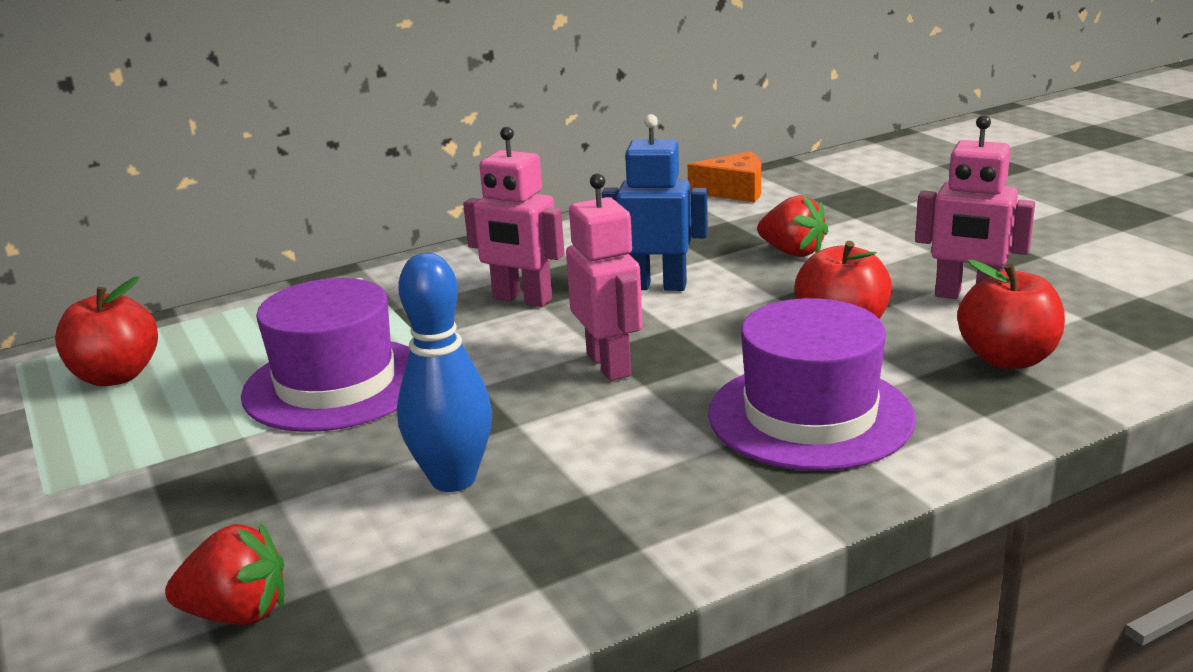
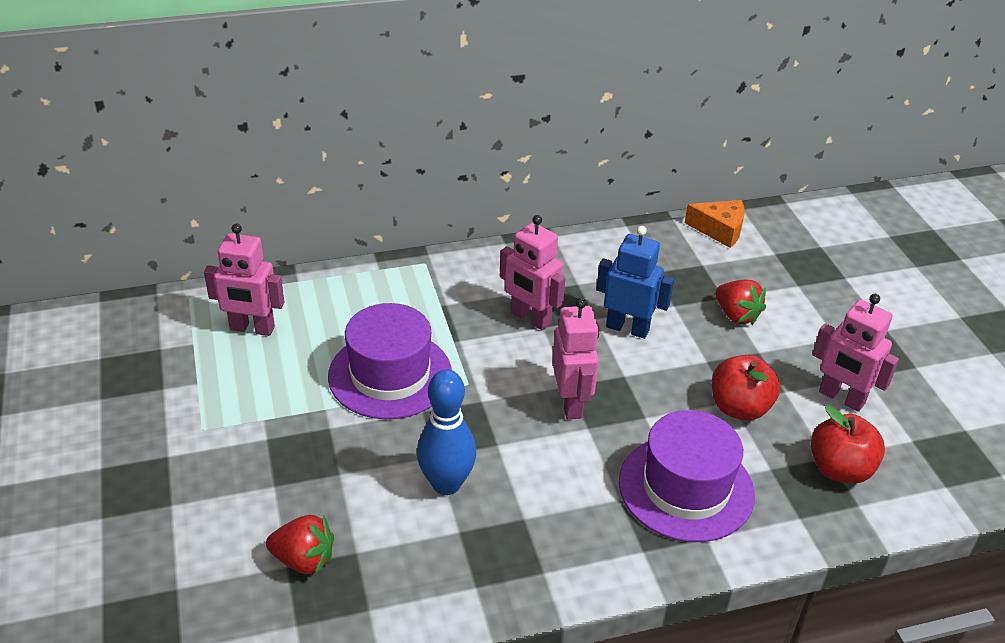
camera: 10 degrees right, 15 degrees up
(116, 376) = (252, 329): red apple -> pink robot

